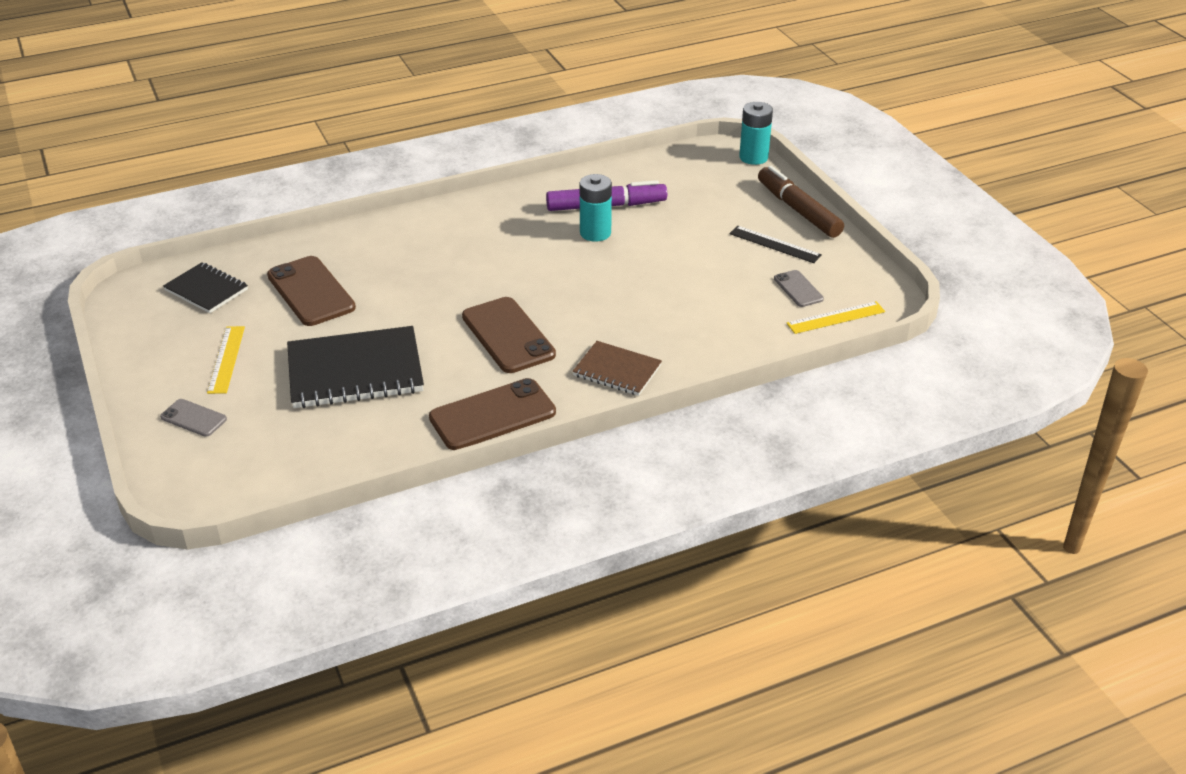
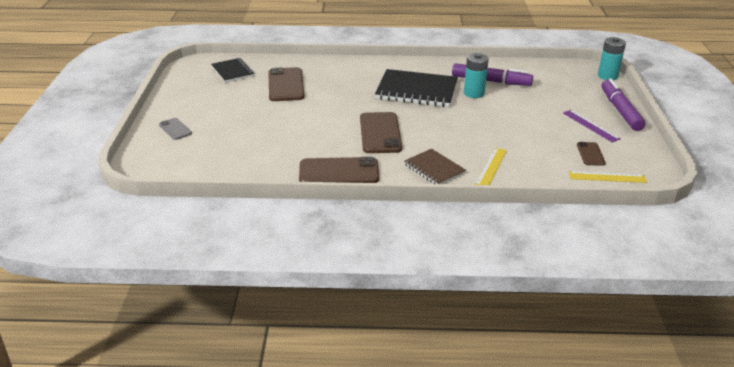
camera: 25 degrees right, 5 degrees down
(226, 359) = (215, 106): yellow ruler -> yellow ruler (491, 167)
(355, 371) = (278, 129): black notebook -> black notebook (416, 91)
(775, 244) = (590, 125): black ruler -> purple ruler
(798, 210) = (620, 110): brown marker -> purple marker
(798, 289) = (590, 154): grey phone -> brown phone

